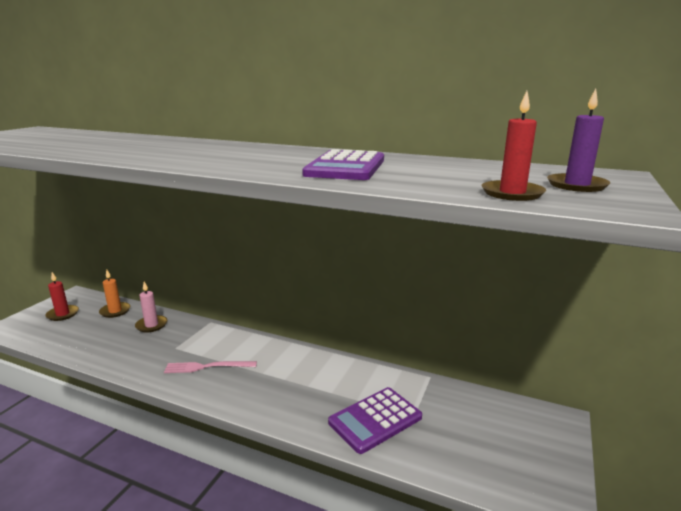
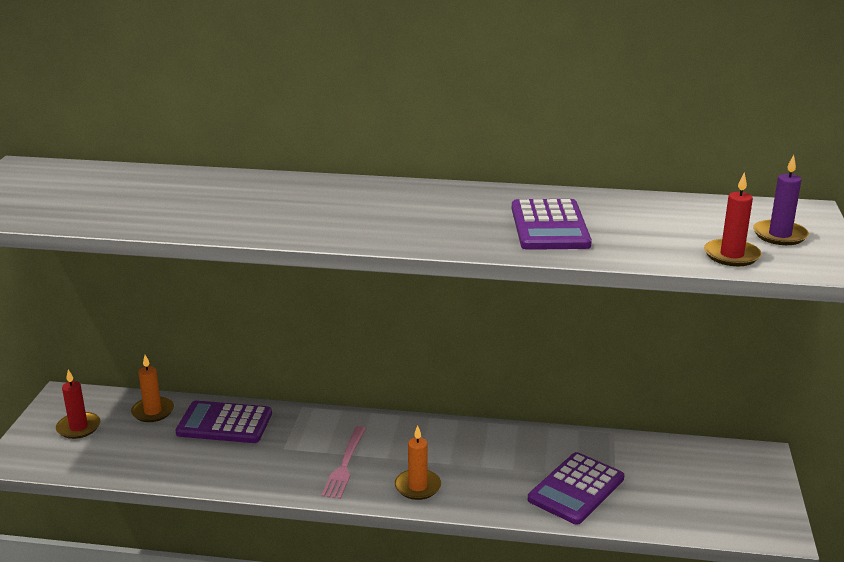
camera: 15 degrees left, 5 degrees up
(151, 325) = (224, 423): pink candle -> purple calculator
(207, 367) = (345, 465): pink fork -> pink fork turned 60 degrees counterclockwise
(247, 394) = (417, 487): none -> orange candle

